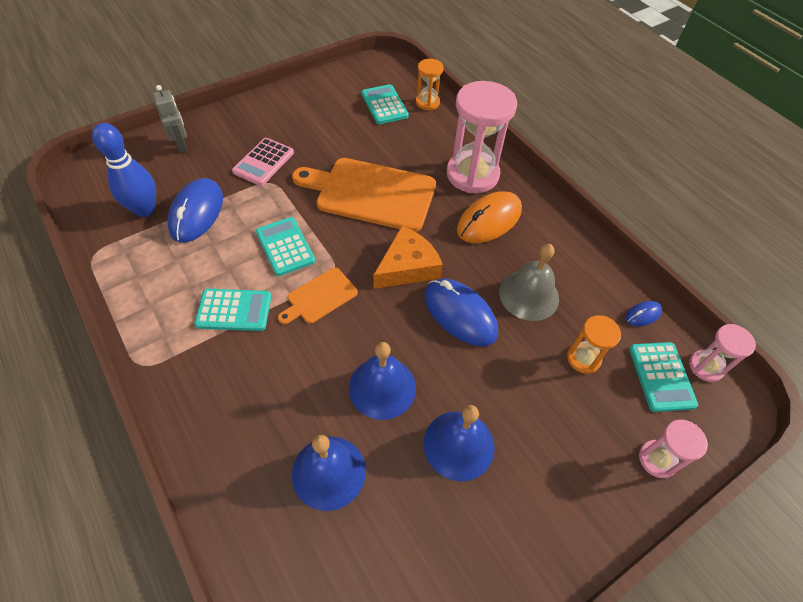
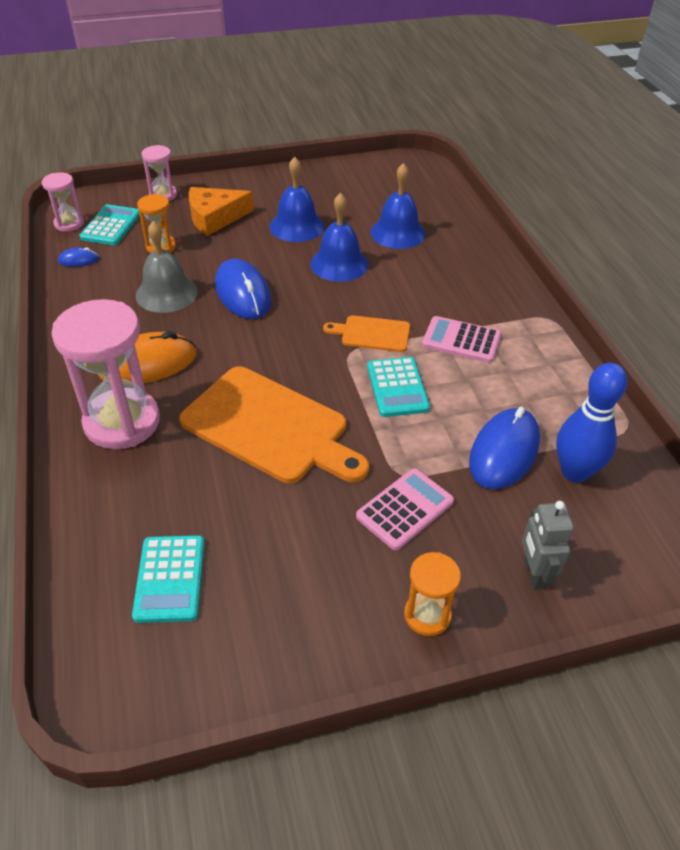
camera: 160 degrees left, 10 degrees down
(234, 310) = (461, 340): turquoise calculator -> pink calculator
(319, 297) = (372, 334): orange cutting board -> orange cutting board turned 150 degrees counterclockwise
(407, 267) = (270, 340): orange cheese -> orange cheese (215, 218)
(427, 102) = (93, 566): orange hourglass -> orange hourglass (427, 615)

